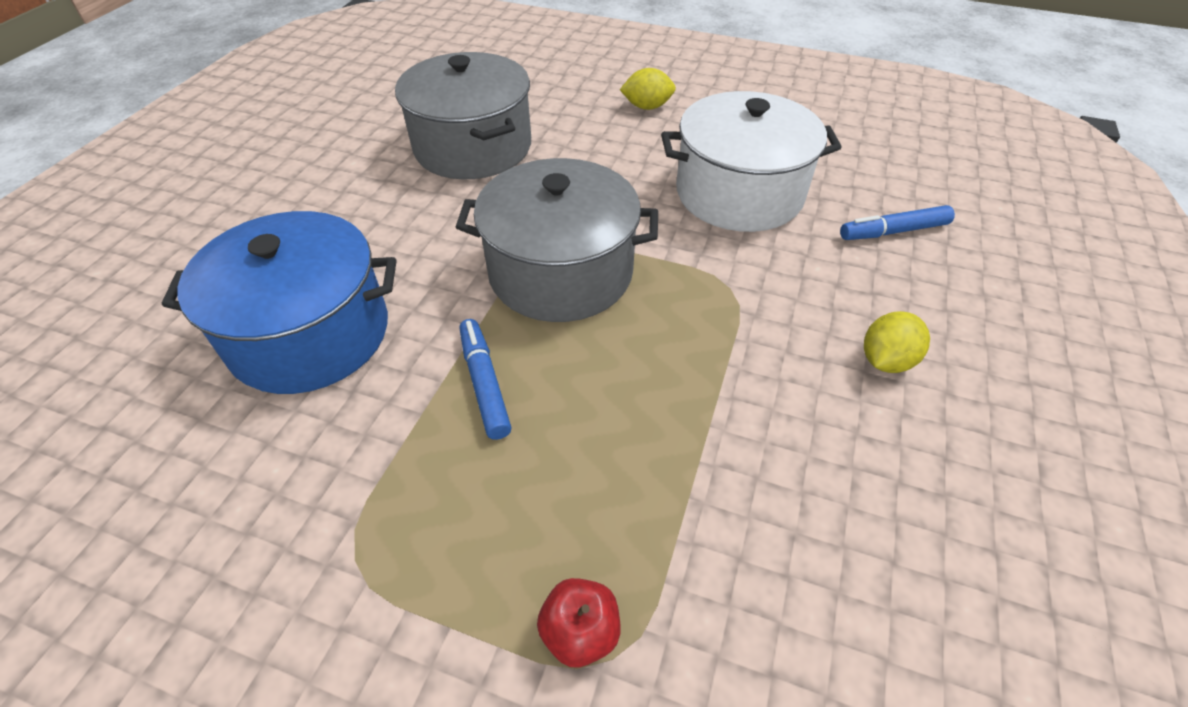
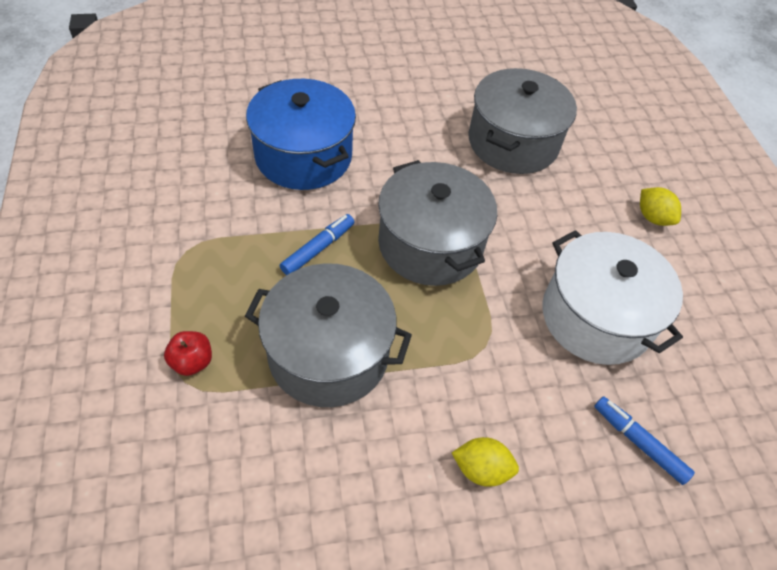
camera: 55 degrees right, 5 degrees up
(662, 441) = (328, 354): none -> grey pot

